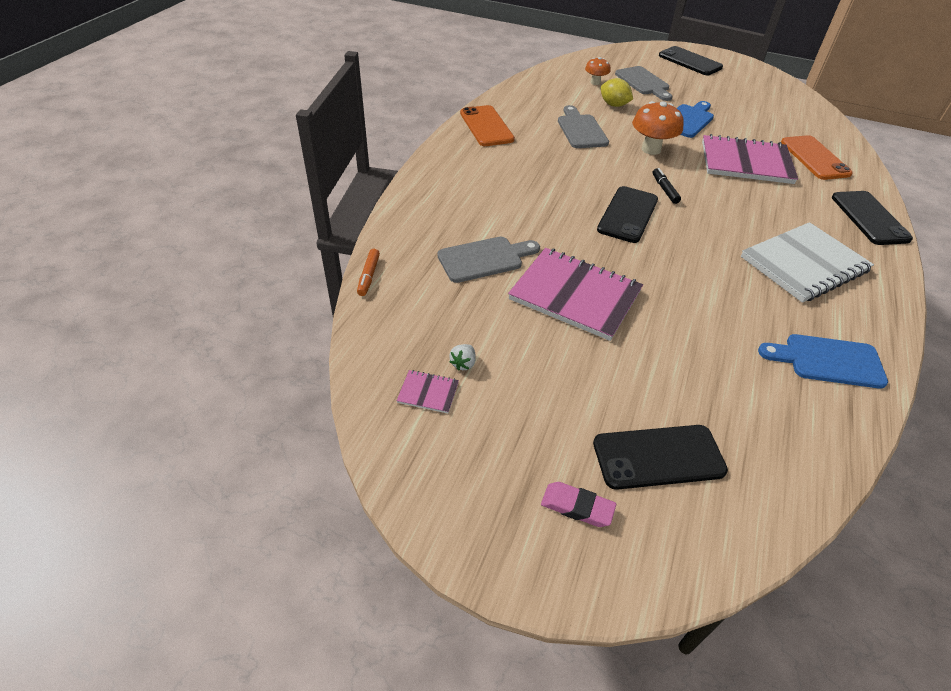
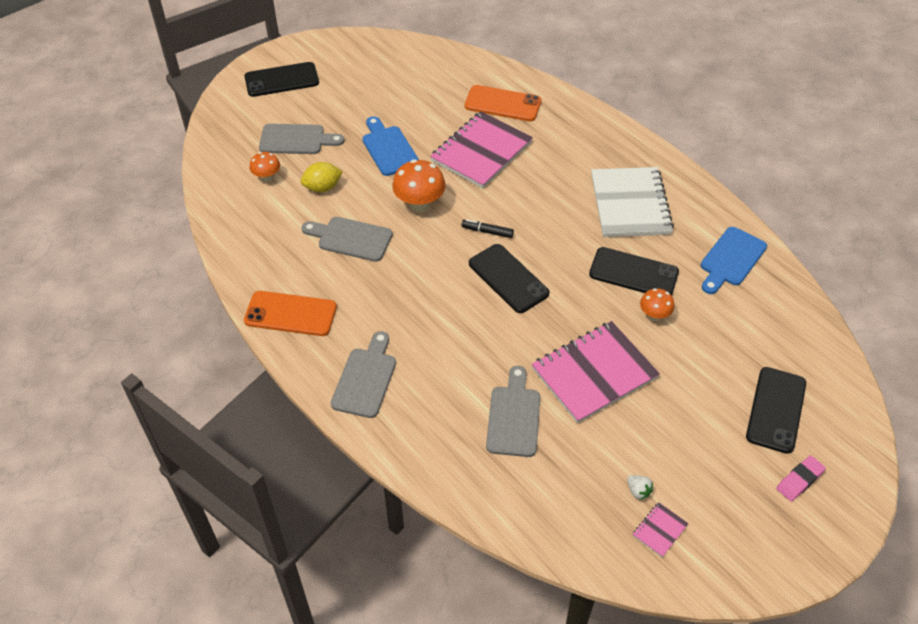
camera: 60 degrees left, 5 degrees up
(369, 276) = (491, 521): orange marker -> none
(458, 174) = (365, 378): none -> grey cutting board
(685, 319) = (654, 315): none -> orange mushroom
(869, 218) = (598, 128): black phone -> black phone (633, 273)

